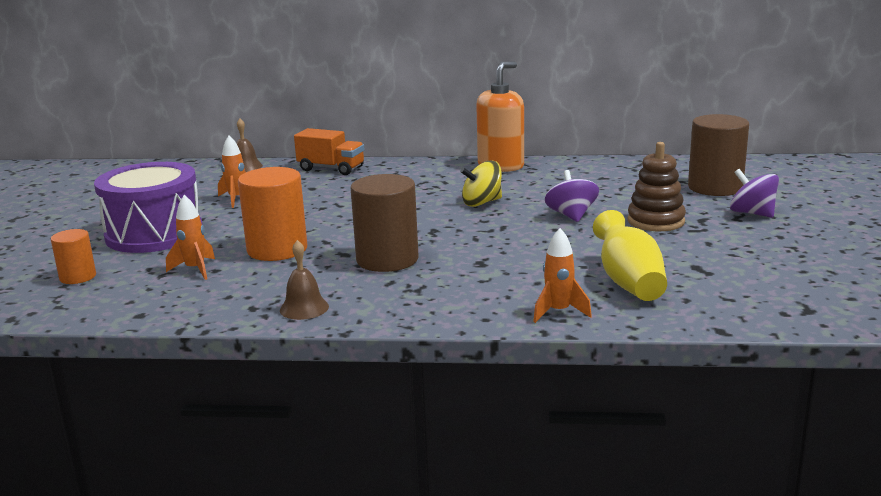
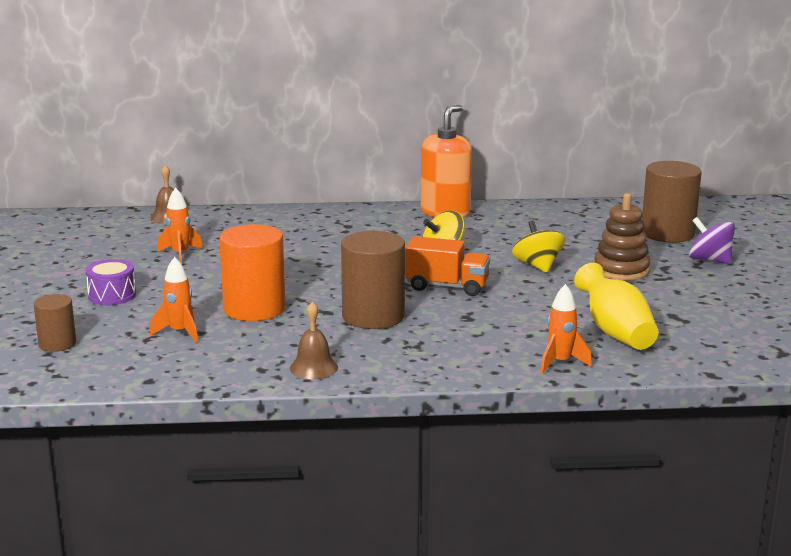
camera: 10 degrees left, 0 degrees up
(78, 277) = (57, 344): orange cylinder -> brown cylinder
(154, 234) = (112, 295): purple drum -> purple drum, size x0.47
(331, 169) = (265, 218): orange truck -> orange truck (447, 286)
(571, 216) = (537, 266): purple spinning top -> yellow spinning top

